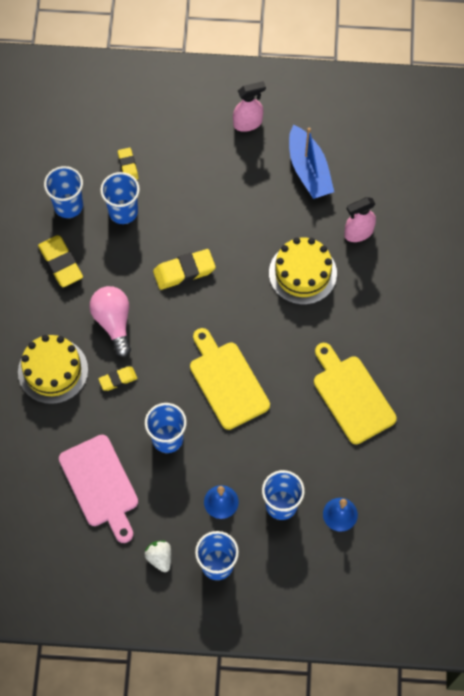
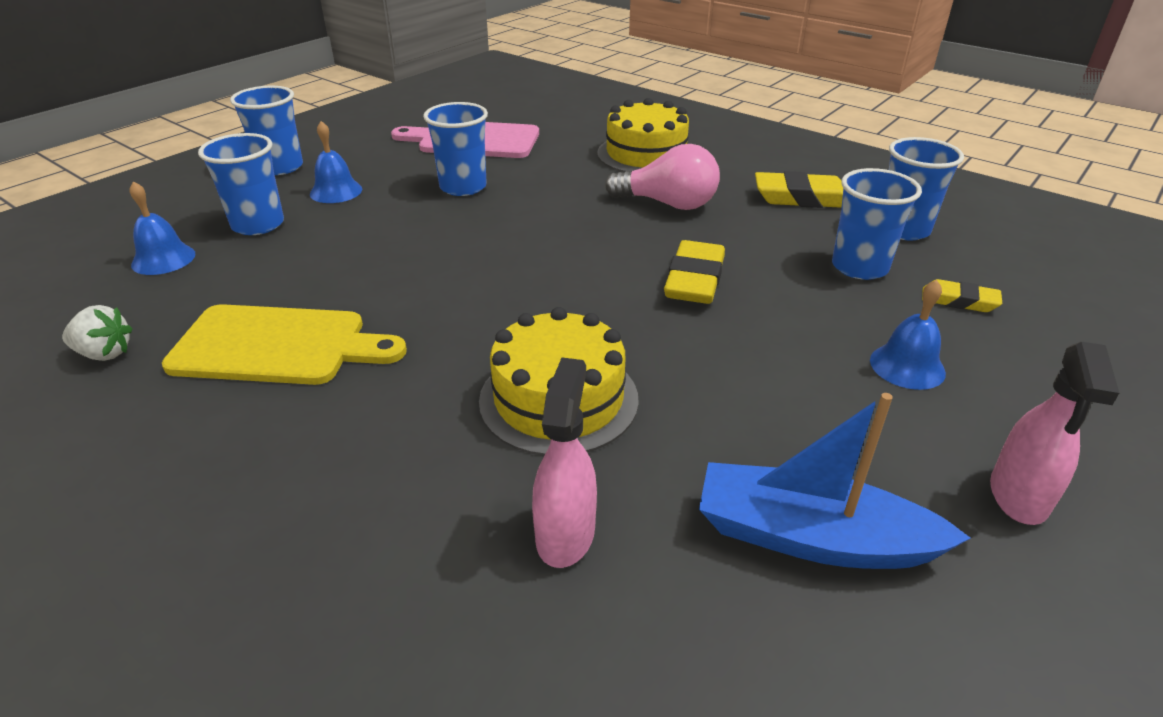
camera: 125 degrees right, 30 degrees down
(118, 379) = (583, 183): yellow eraser -> none
(160, 558) = (347, 144): white strawberry -> white strawberry (104, 354)
(194, 171) = (907, 366): none -> blue bell
(227, 381) = (472, 249): yellow cutting board -> none

